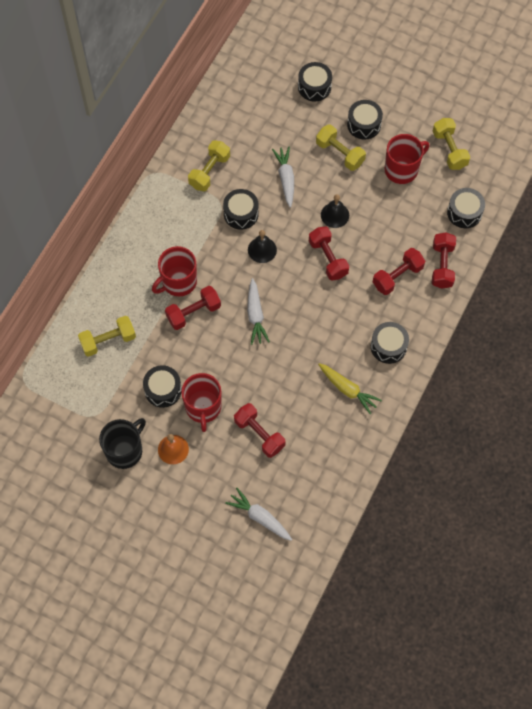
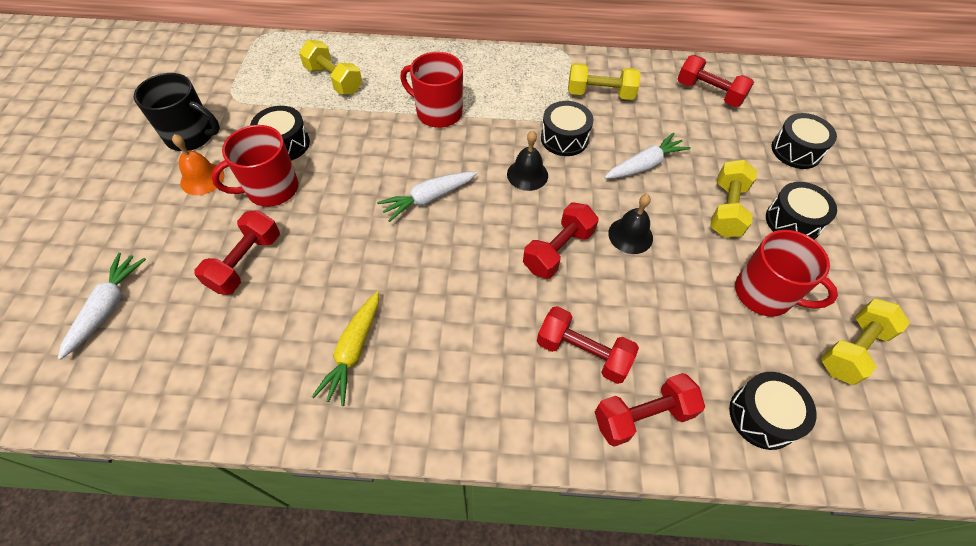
camera: 65 degrees right, 10 degrees down
(193, 312) = (403, 138): red dumbbell -> red dumbbell (709, 93)
(388, 346) = (453, 384): black drum -> none

